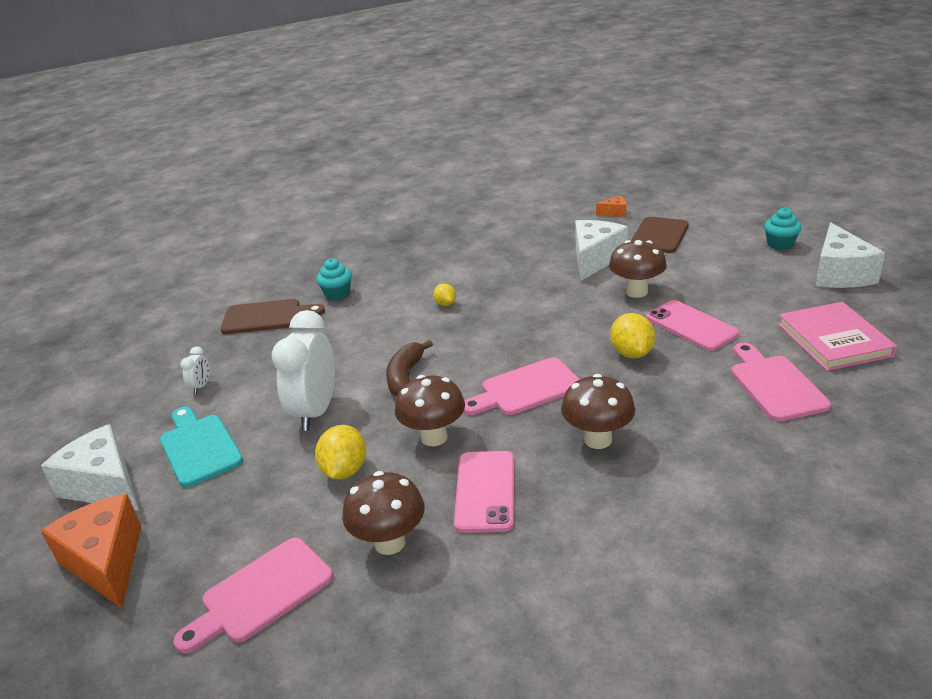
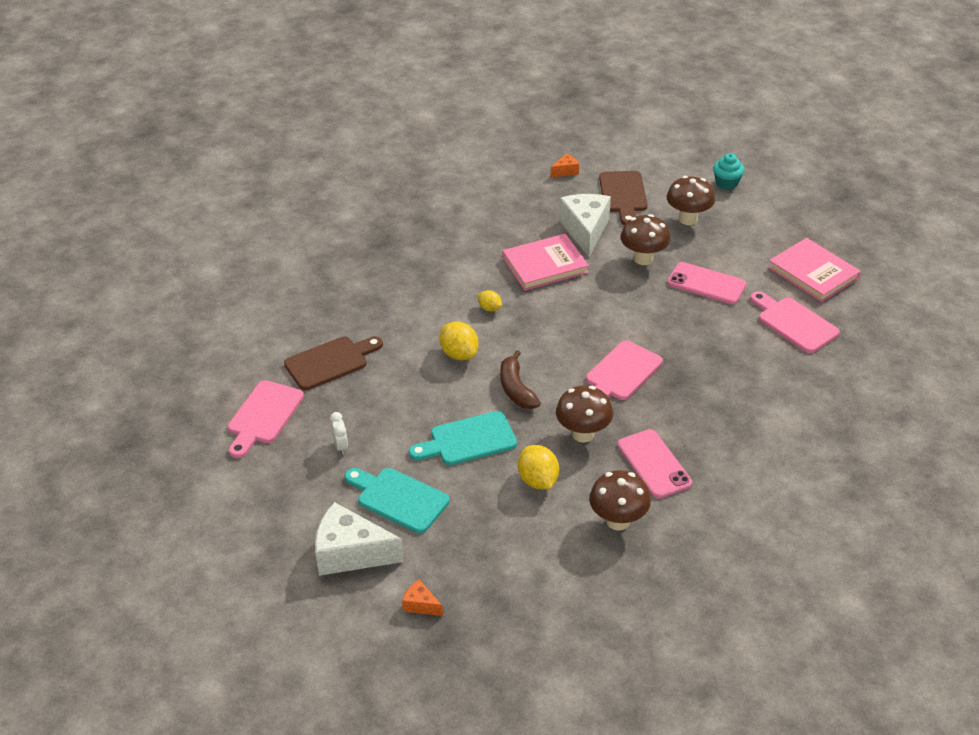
camera: 30 degrees left, 10 degrees up
(106, 562) = (420, 605): orange cheese -> orange cheese, size x0.46
(261, 594) = (560, 584): pink cutting board -> pink cutting board (263, 416)
(315, 412) = (468, 440): white clock -> turquoise cutting board
(337, 294) = (377, 321): turquoise cupcake -> none
(530, 279) = (545, 265): none -> pink book
(598, 439) = (702, 401): brown mushroom -> brown mushroom (688, 219)
(632, 353) = (678, 320): yellow lemon -> yellow lemon (459, 354)
(840, 274) = (787, 207): white cheese -> none

